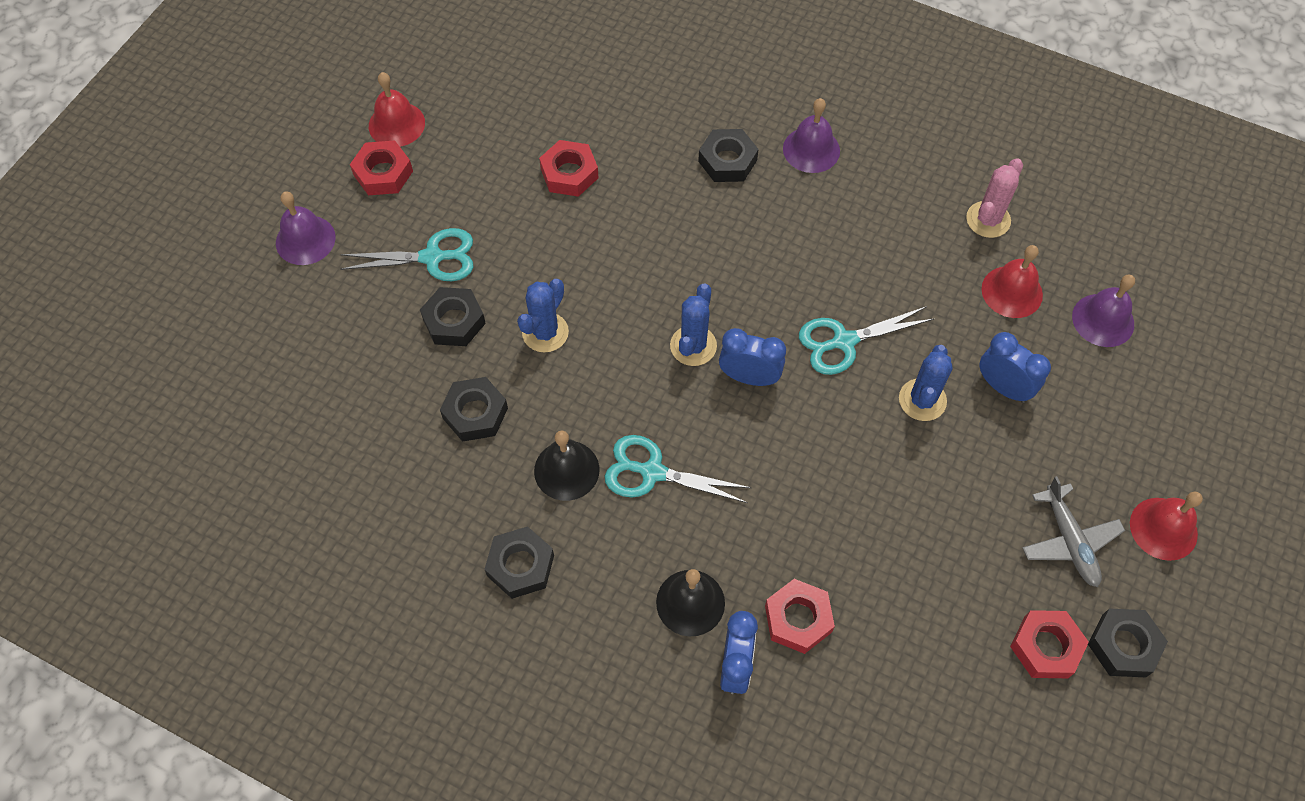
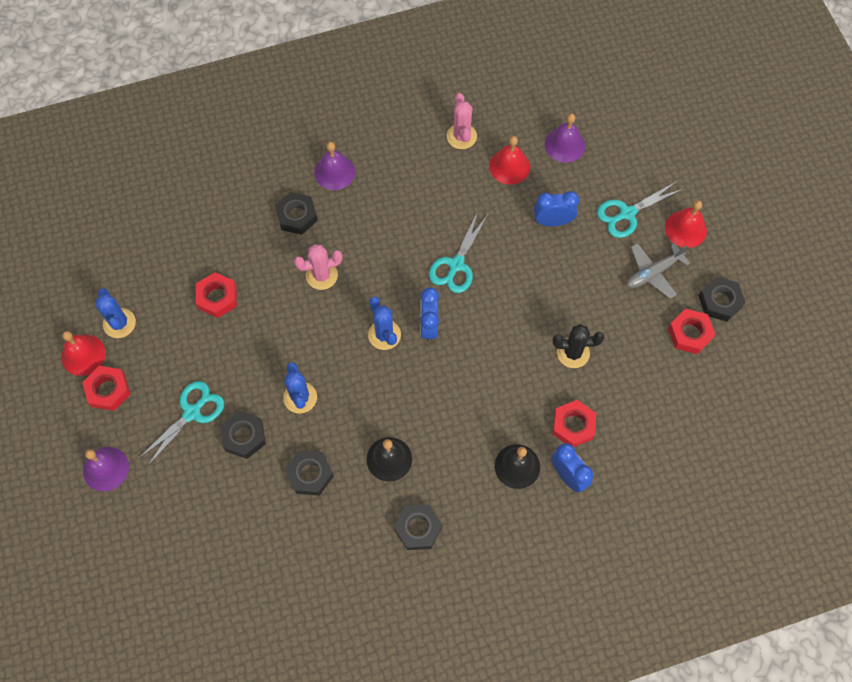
camera: 45 degrees left, 5 degrees up
(652, 472) = (432, 419): turquoise scissors -> turquoise scissors (627, 213)
(692, 236) = (322, 275): none -> pink cactus
(749, 377) = (429, 326): blue clock -> blue clock turned 60 degrees counterclockwise
(880, 543) = (573, 353): none -> black cactus
(922, 400) = (522, 262): blue cactus -> blue cactus (119, 323)
(1069, 541) = (653, 273): grey plane -> grey plane turned 120 degrees clockwise

